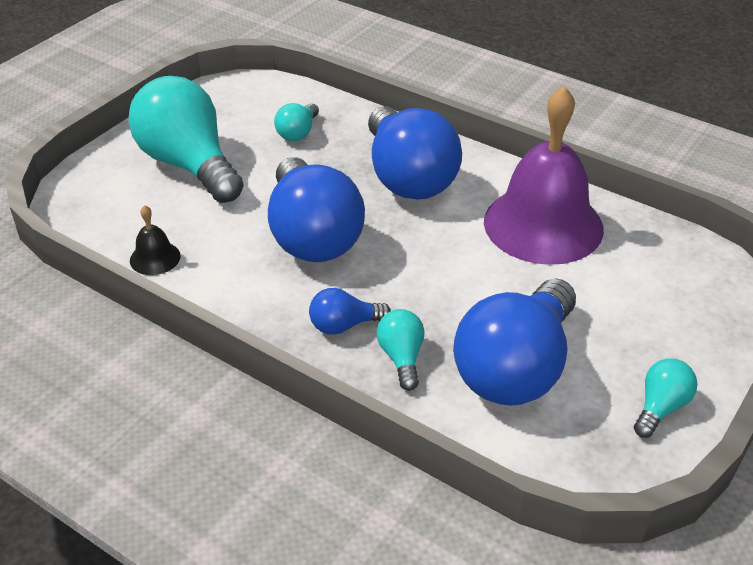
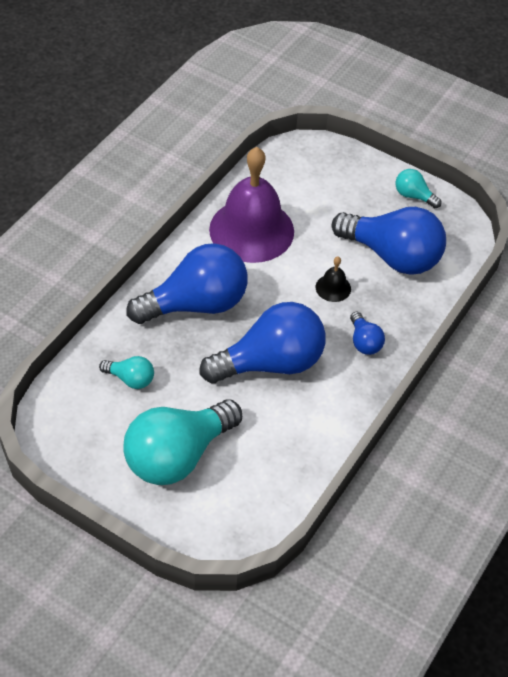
camera: 95 degrees left, 10 degrees up
(155, 258) = (303, 464): black bell -> black bell (333, 288)
(401, 358) = (390, 311): turquoise light bulb -> none

